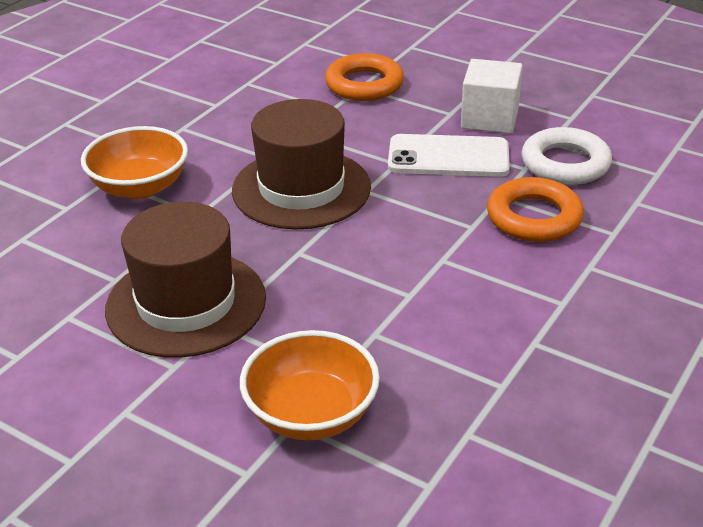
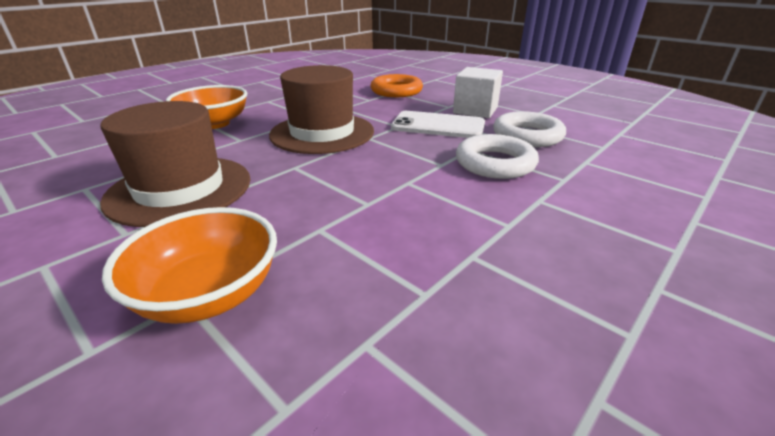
camera: 10 degrees right, 5 degrees down
(534, 217) = (495, 163): orange ring -> white ring

